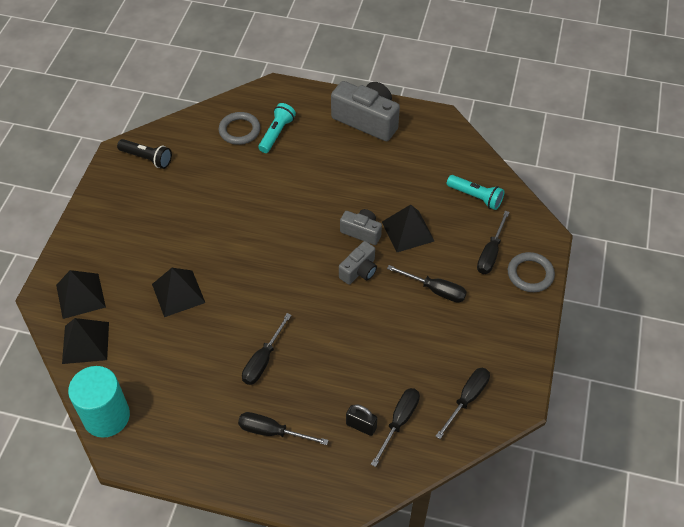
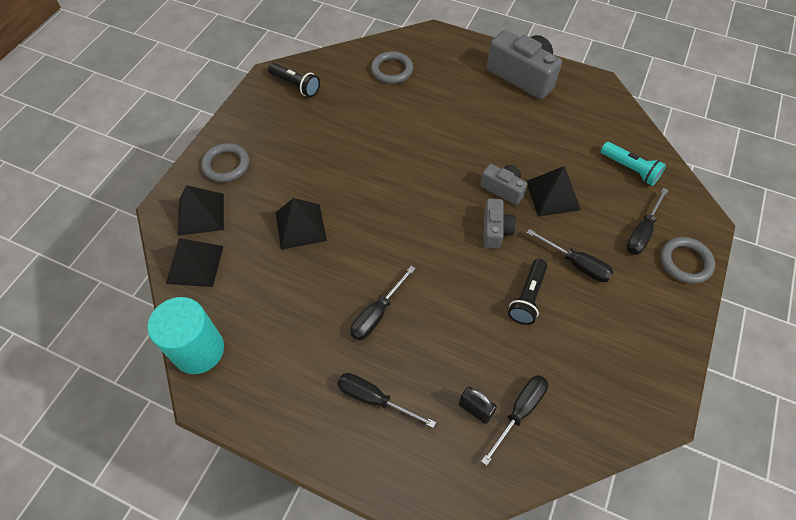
camera: 10 degrees right, 5 degrees up
(95, 246) = (226, 165): none -> grey ring
(276, 133) = (428, 78): turquoise flashlight -> none
(359, 270) = (495, 230): grey camera -> grey camera turned 45 degrees counterclockwise
(395, 325) = (527, 297): none -> black flashlight
(467, 399) = (601, 397): black screwdriver -> none

